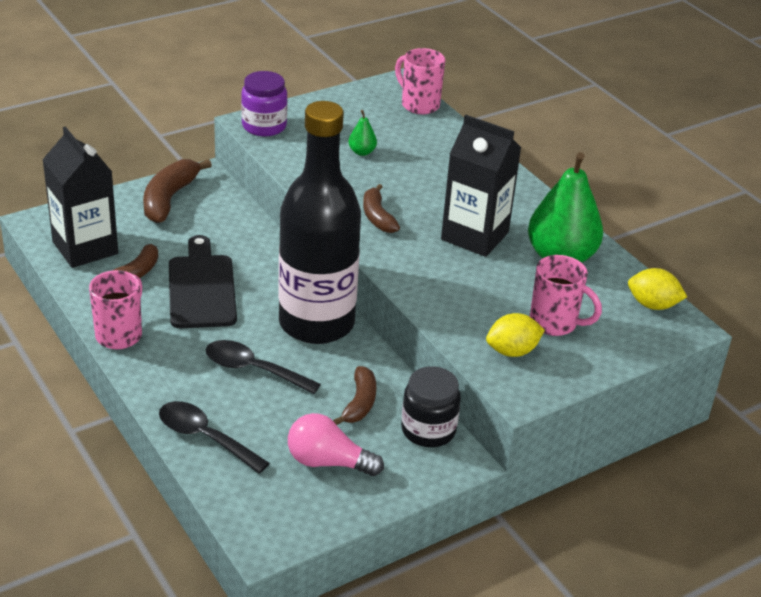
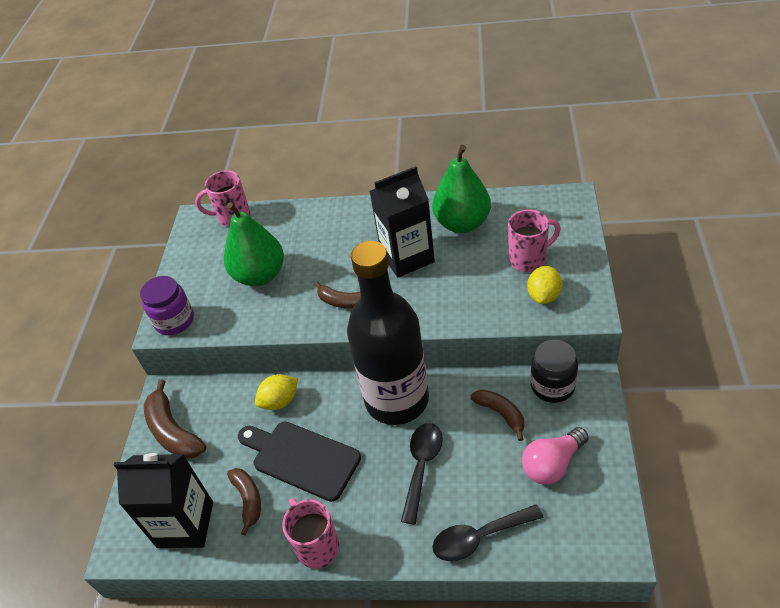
camera: 45 degrees left, 10 degrees up
(253, 369) = (422, 466): black spoon -> black spoon turned 135 degrees clockwise
(362, 152) = (260, 275): green pear -> green pear, size x2.37
(652, 305) = (541, 202): yellow lemon -> yellow lemon (280, 401)

